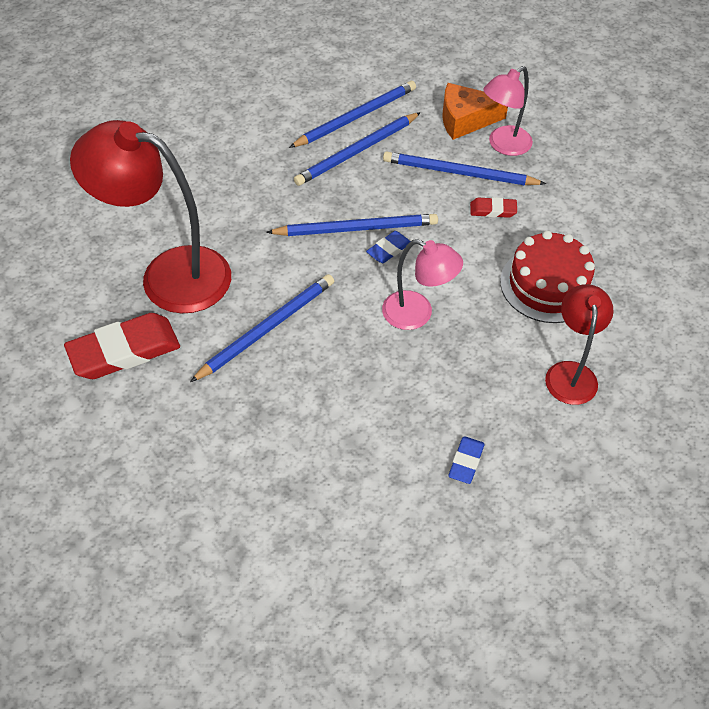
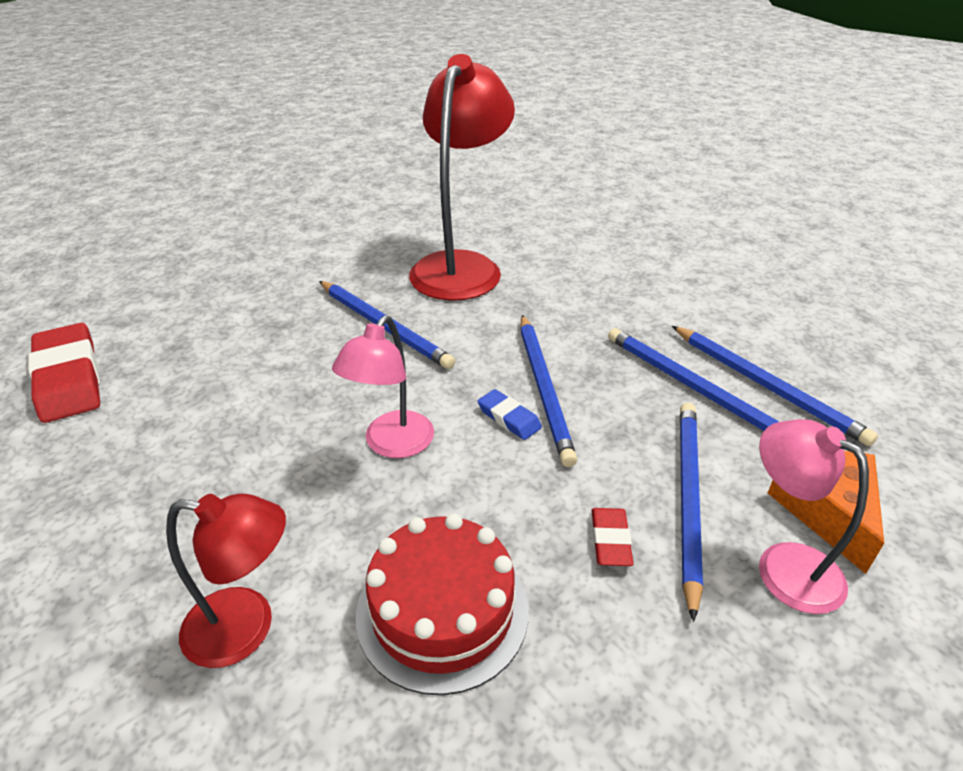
camera: 90 degrees right, 15 degrees down
(124, 351) = (368, 251): red eraser -> red eraser (69, 378)
(466, 462) = (140, 487): blue eraser -> none

